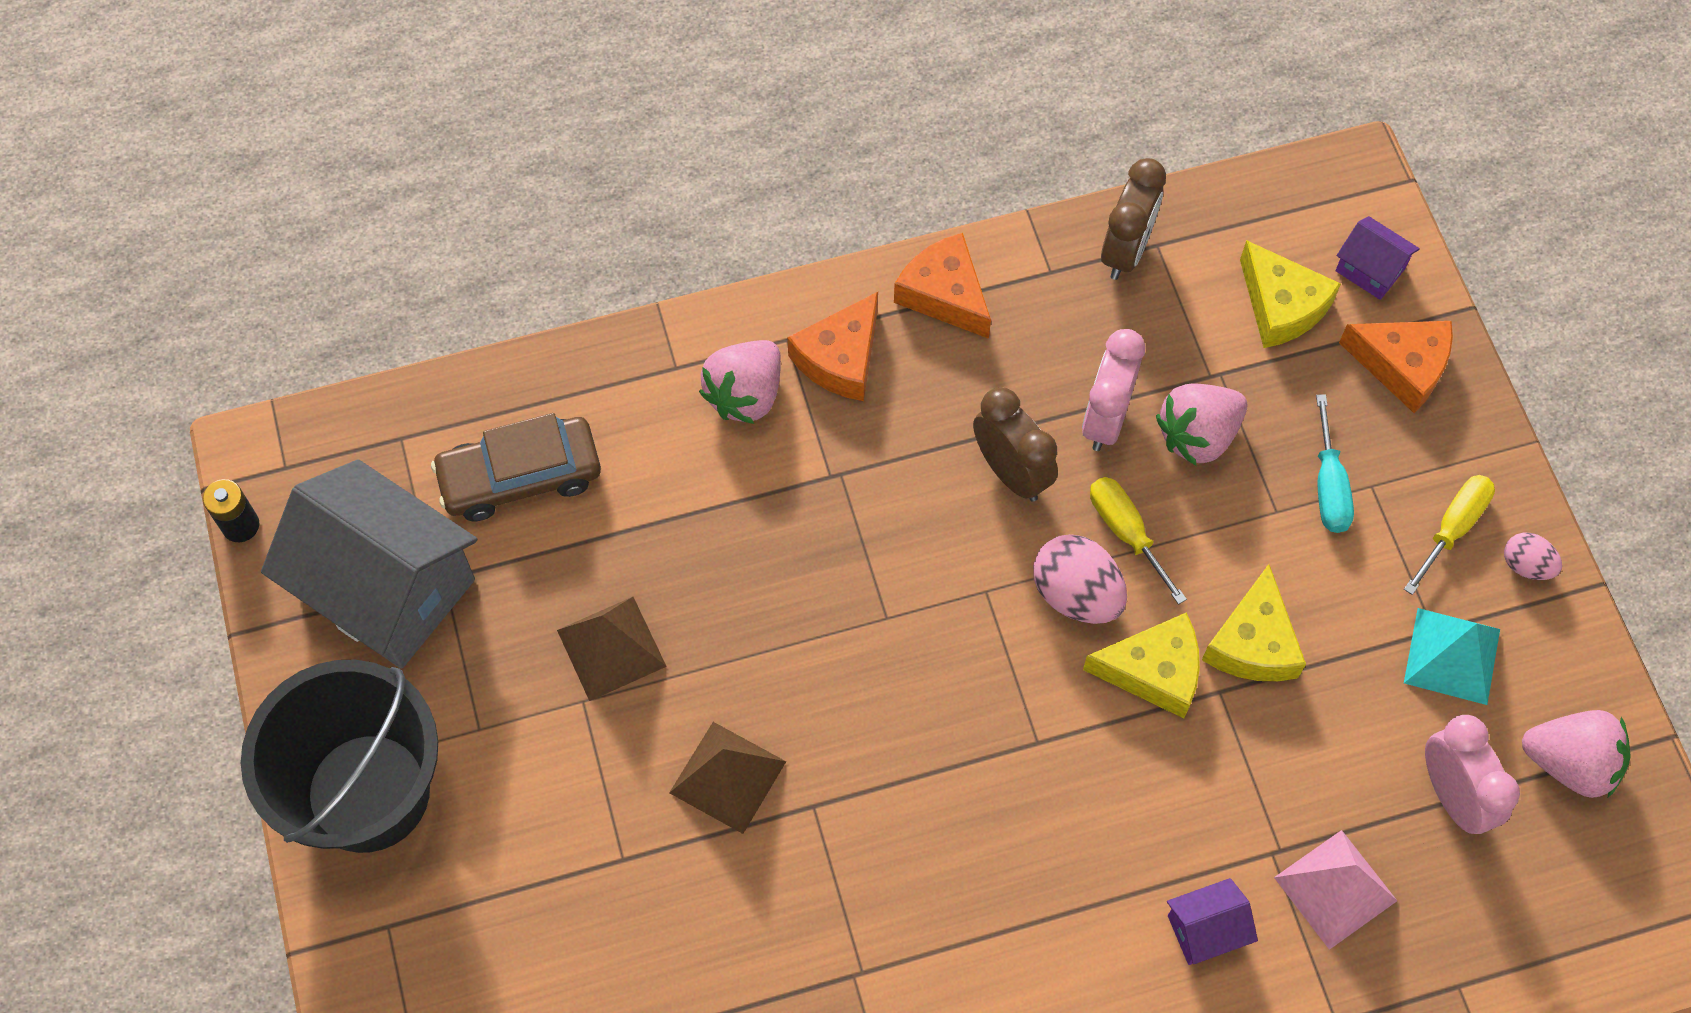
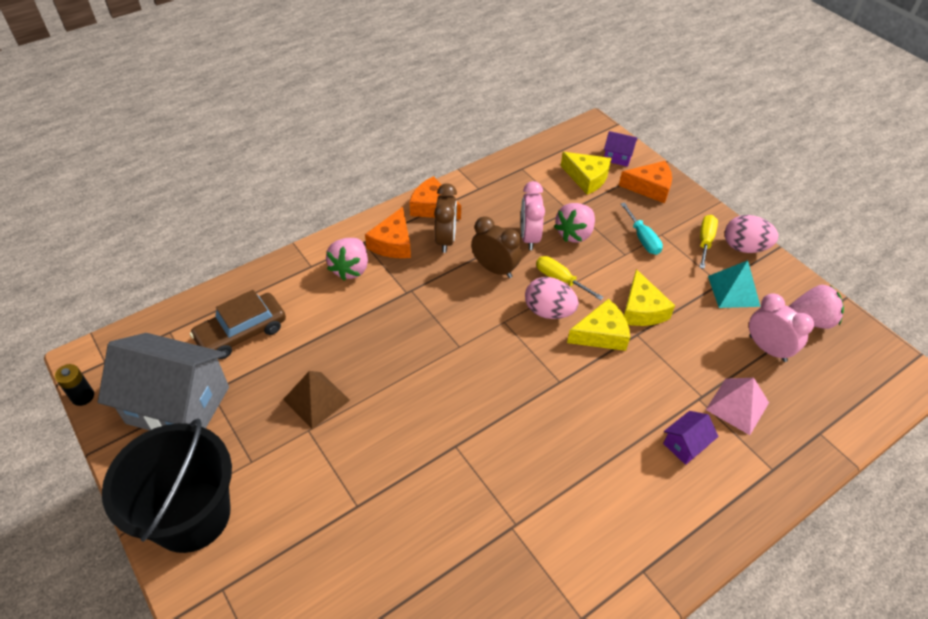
camera: 20 degrees left, 15 degrees down
(728, 777) = (403, 445): brown pyramid -> none
(1125, 251) = (509, 173): brown clock -> brown clock (445, 239)
(1526, 565) = (744, 247): pink egg -> pink egg, size x1.76

